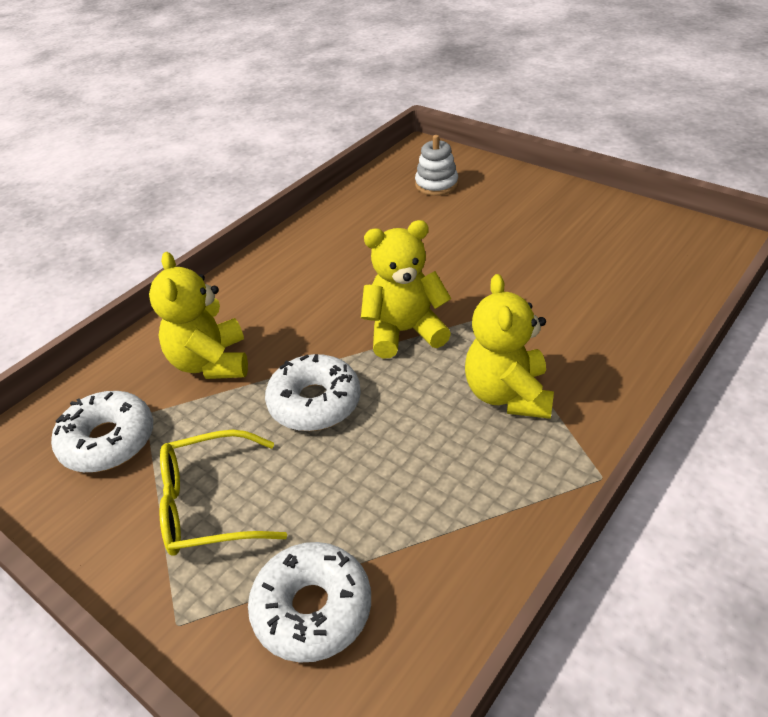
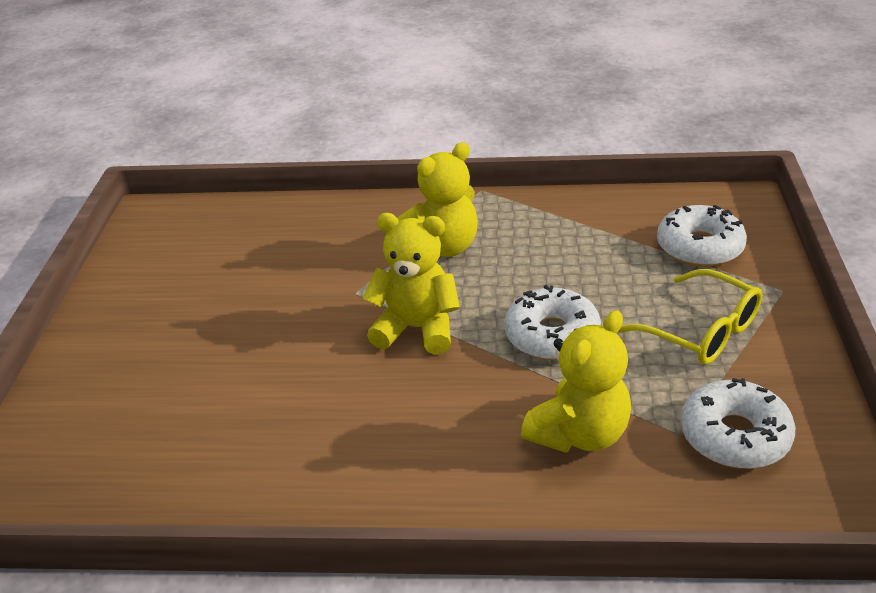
camera: 125 degrees left, 5 degrees down
(405, 332) = (417, 328): yellow teddy bear -> yellow teddy bear turned 150 degrees clockwise
(436, 184) = (107, 436): white stacking toy -> none

